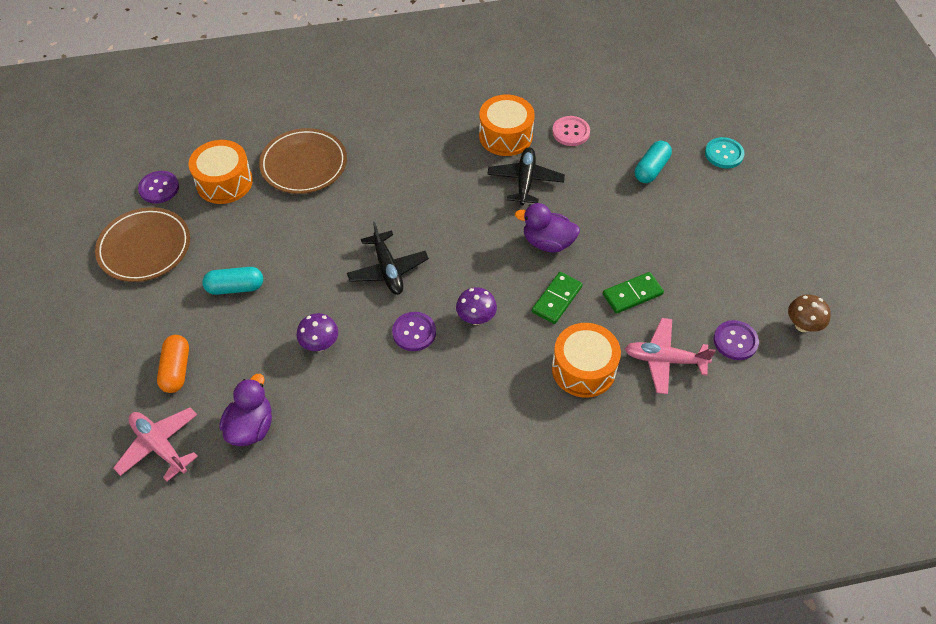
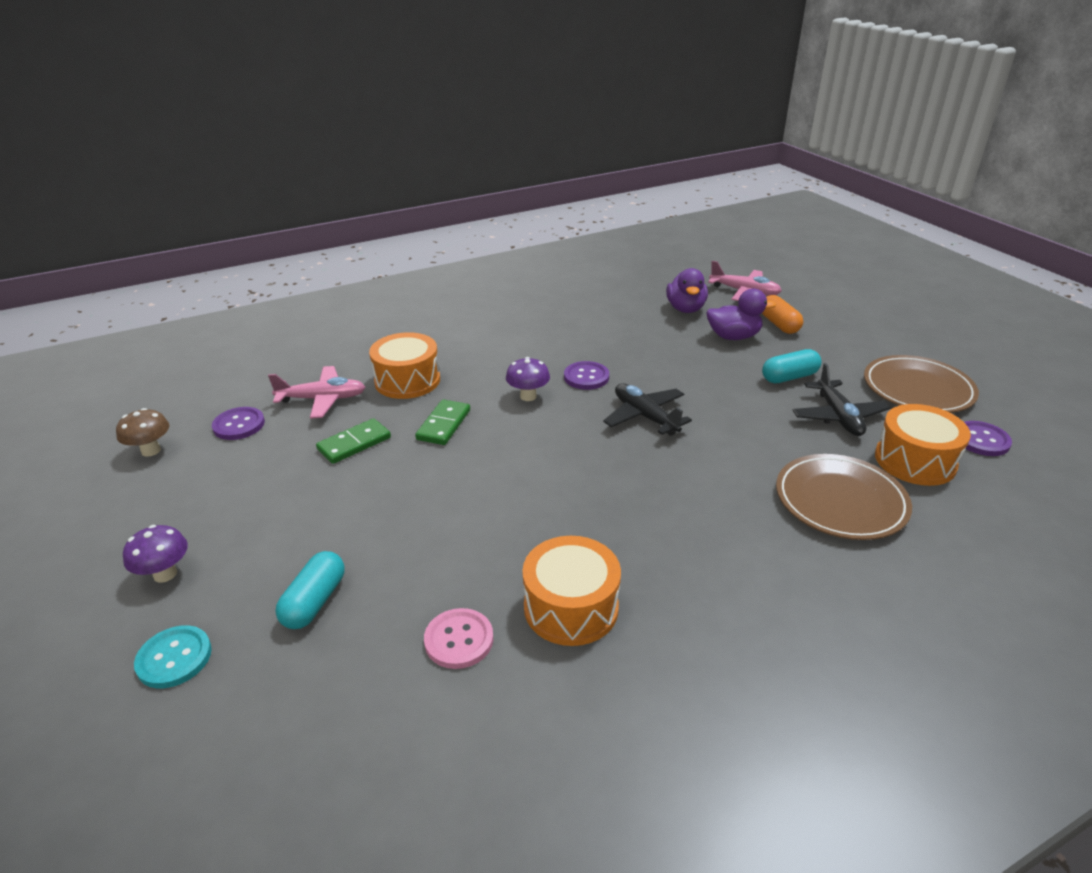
camera: 165 degrees right, 20 degrees down
(320, 344) = (670, 356): purple mushroom -> purple mushroom (165, 574)
(525, 181) = (516, 542): black plane -> black plane (838, 416)
(547, 242) = (465, 474): purple duck -> purple duck (733, 337)

